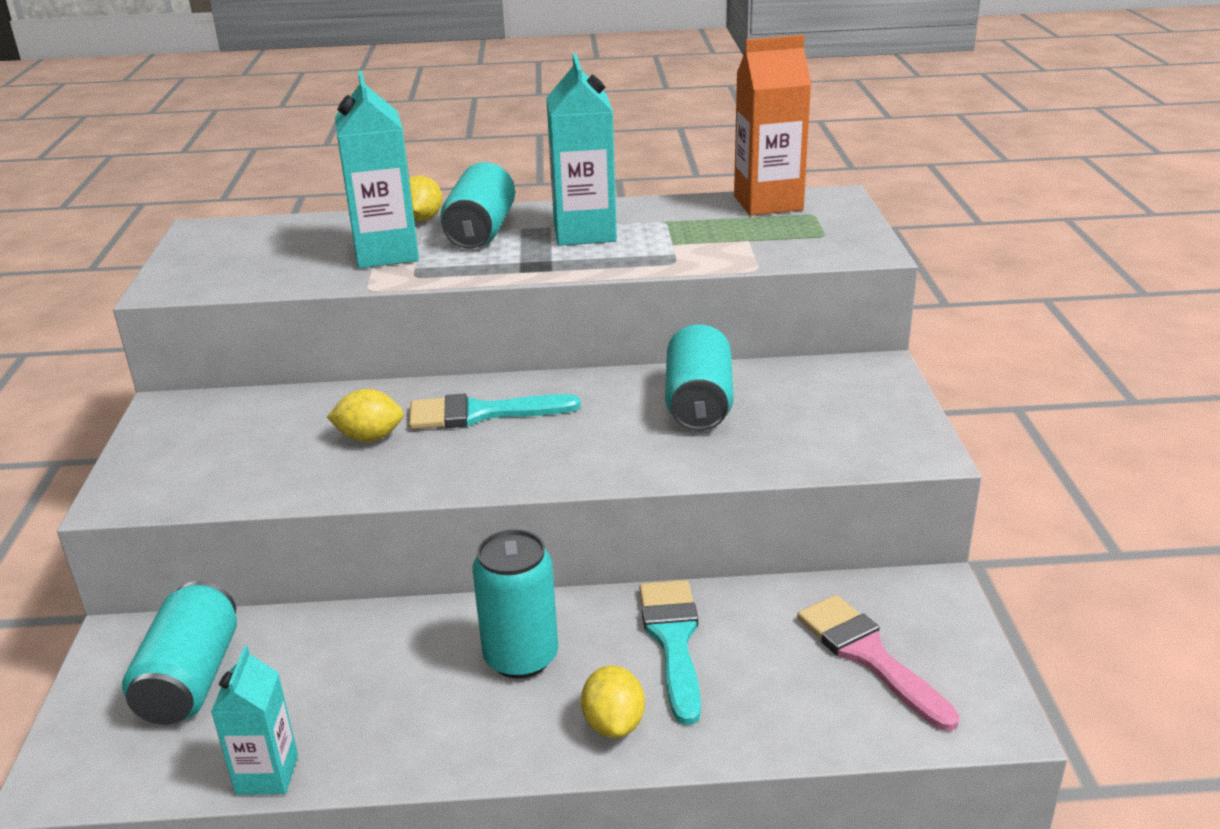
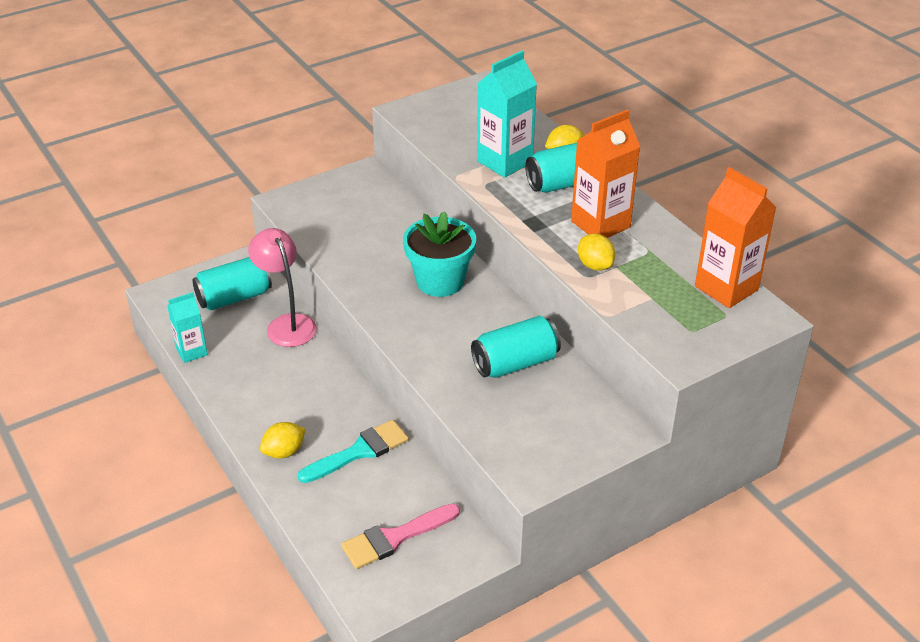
camera: 60 degrees right, 10 degrees up
(324, 636) = (287, 324): none -> pink lamp
(370, 437) = (387, 252): yellow lemon -> yellow lemon (595, 265)
(481, 413) = (440, 281): turquoise brush -> turquoise flower pot
(521, 657) = (312, 399): turquoise can -> none
(584, 233) = (600, 224): turquoise carton -> orange carton
(869, 656) = (395, 538): pink brush -> pink brush turned 150 degrees counterclockwise

